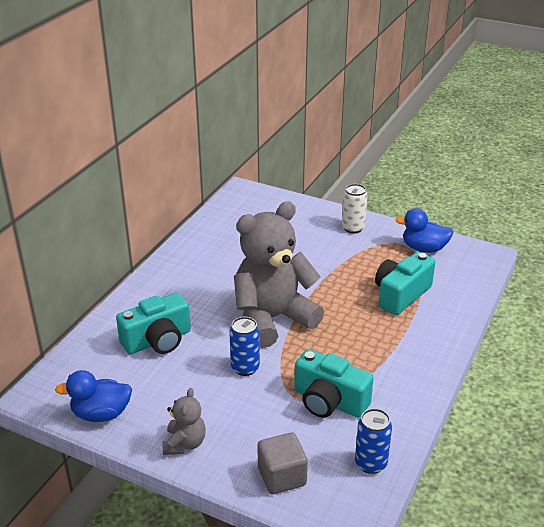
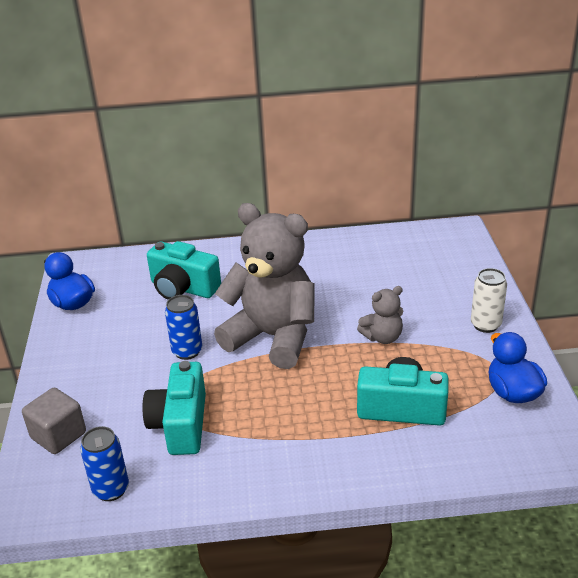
camera: 60 degrees right, 0 degrees up
(184, 443) = (65, 361): grey teddy bear -> grey teddy bear (382, 337)

